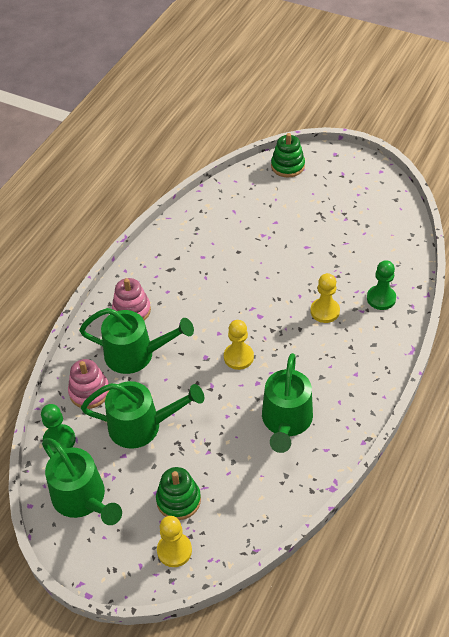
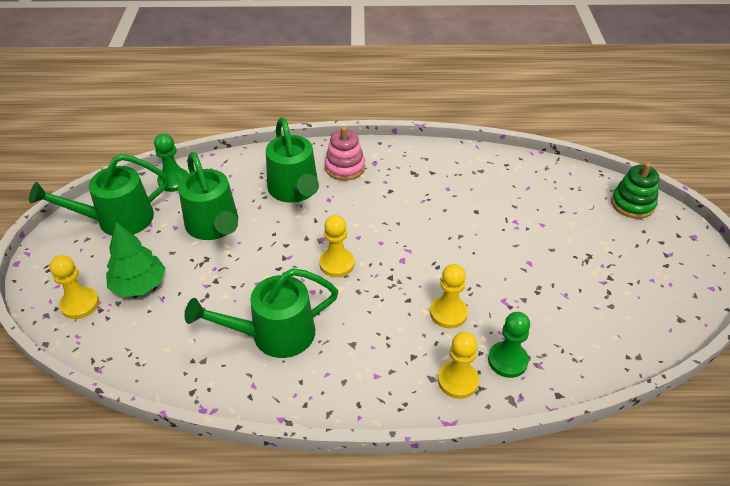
camera: 60 degrees right, 5 degrees down
(83, 499) = (116, 220): green watering can -> green watering can turned 45 degrees clockwise
(89, 392) = (235, 178): pink stacking toy -> none
(178, 500) = (139, 285): green stacking toy -> green tree
(383, 331) = (458, 380): none -> yellow pawn

